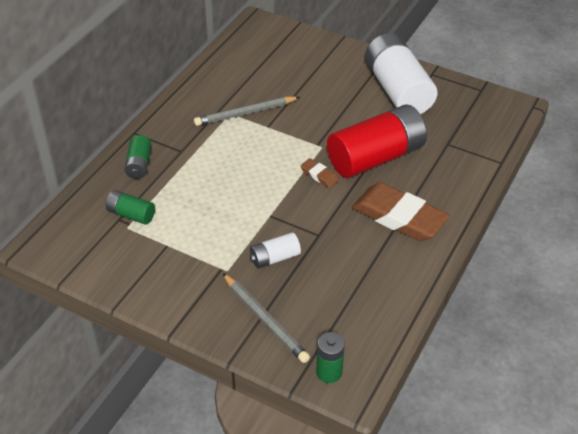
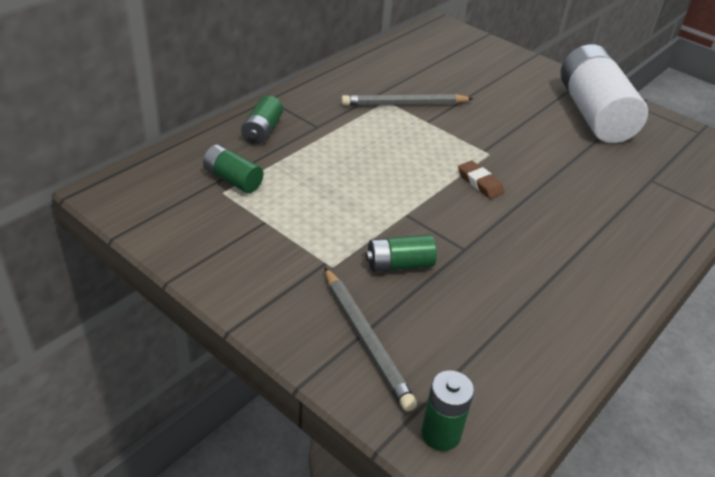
camera: 10 degrees right, 5 degrees down
(274, 258) = (399, 264): white battery -> green battery
(376, 157) = (556, 177): red battery -> none
(399, 217) = (577, 249): brown eraser -> none

